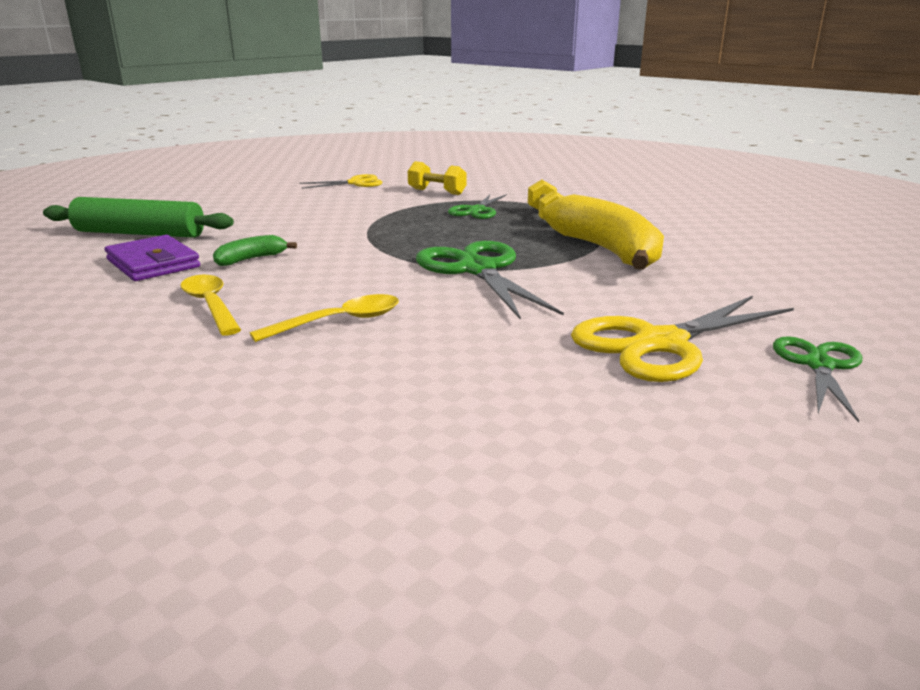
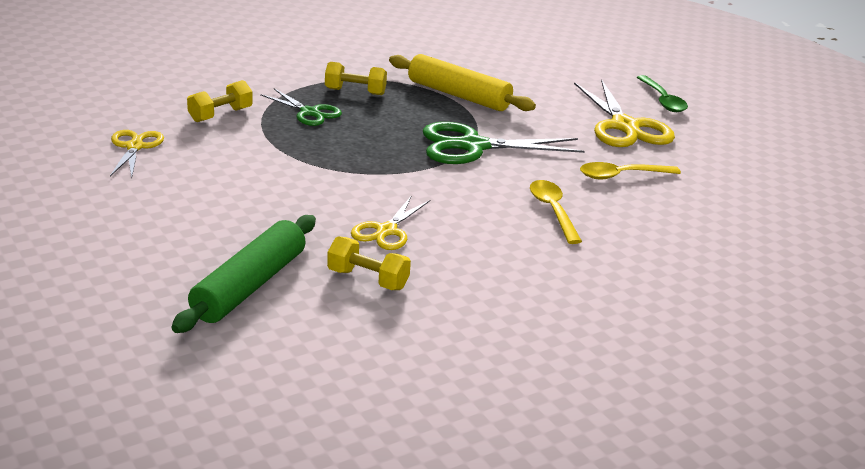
camera: 75 degrees left, 5 degrees up
(153, 263) = (368, 279): purple wallet -> yellow dumbbell
(210, 305) = (496, 256): yellow spoon -> yellow spoon (621, 176)
(251, 259) = (386, 231): green banana -> yellow scissors
(606, 251) = (459, 95): yellow banana -> yellow rolling pin
(818, 365) = (663, 100): green scissors -> green spoon

